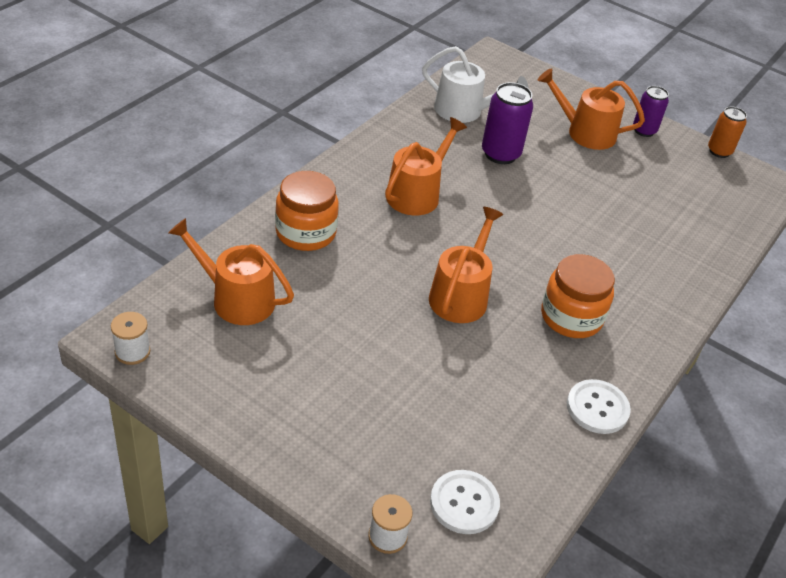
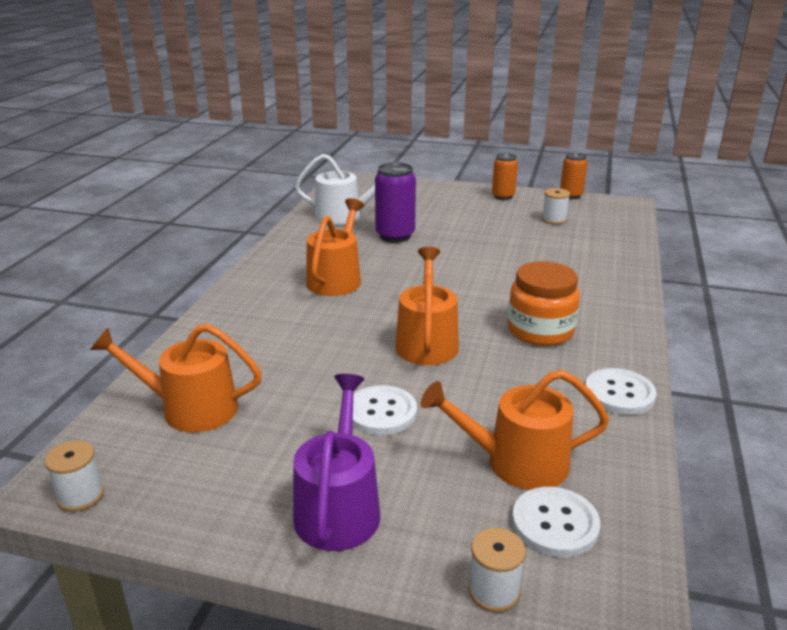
camera: 15 degrees left, 15 degrees down
(305, 232) = (241, 334): orange jar -> none
(310, 430) = (338, 508): none -> purple watering can
(384, 355) = (381, 412): none -> white button
(585, 133) = (457, 207): orange watering can -> orange watering can (517, 462)
(644, 130) = (503, 196): purple can -> orange can
(677, 181) = (554, 220): none -> white spool

